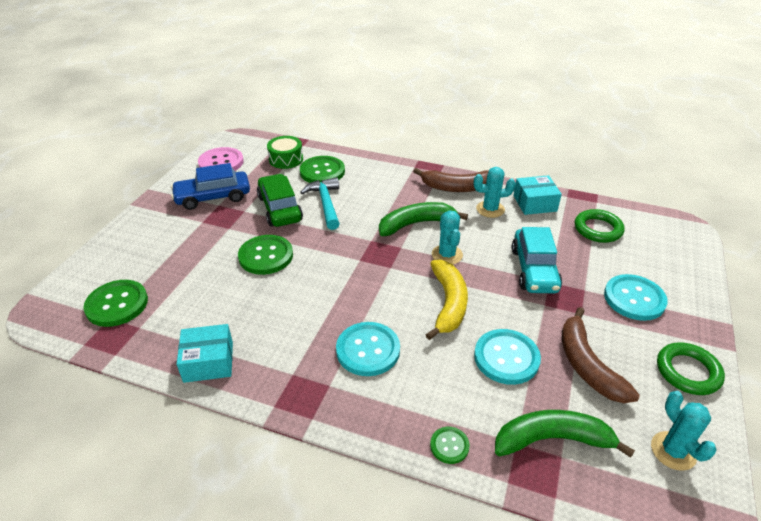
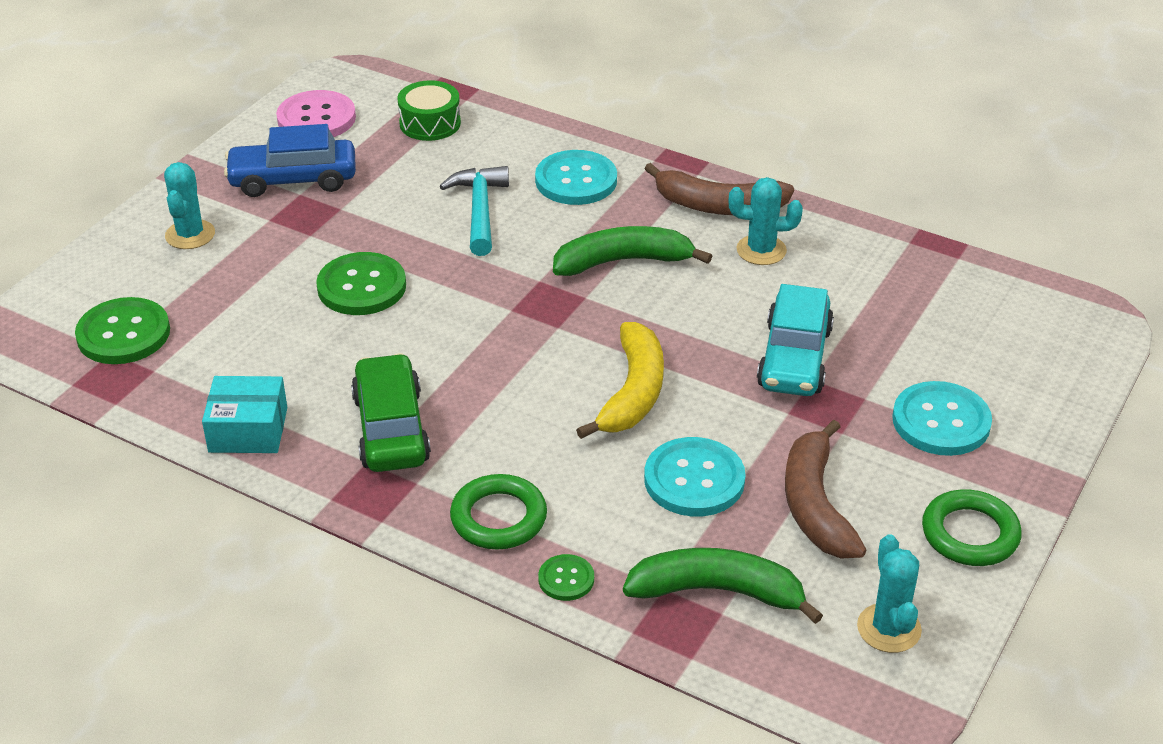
camera: 10 degrees right, 0 degrees up
(280, 208) = (400, 211): green car -> green car (391, 428)
(322, 172) = (488, 153): green button -> none
(368, 350) = (486, 443): turquoise button -> turquoise button (576, 180)
(447, 255) = (657, 318): turquoise cactus -> turquoise cactus (190, 235)
(534, 203) = (845, 248): turquoise box -> none
(598, 229) = (936, 305): green ring -> green ring (498, 518)

